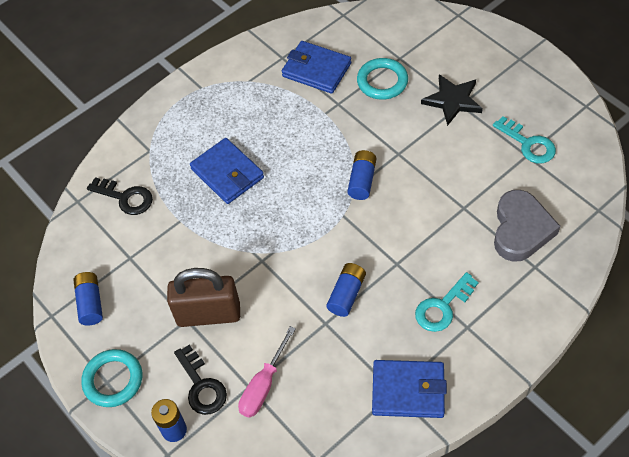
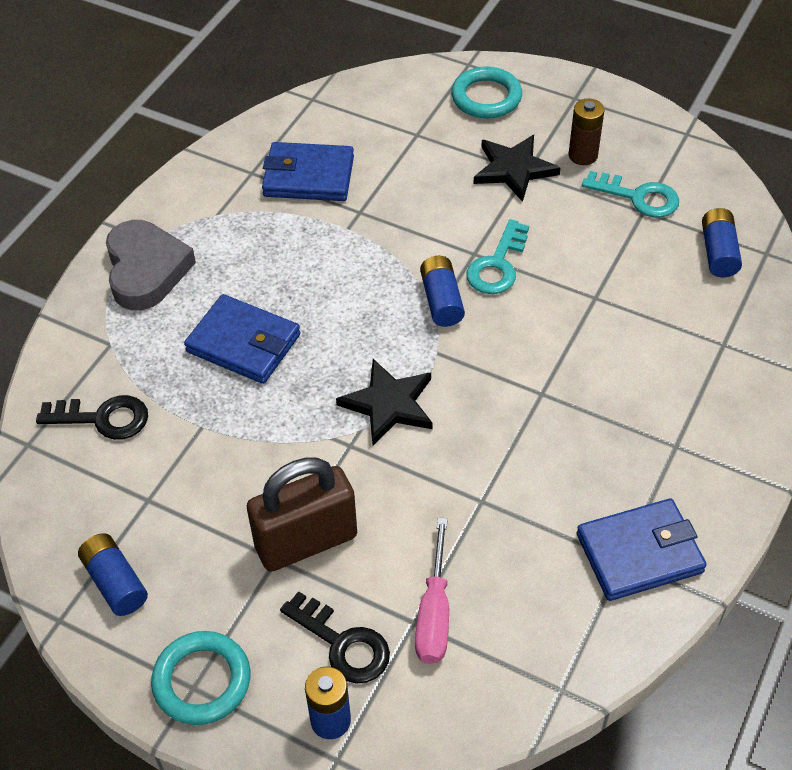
camera: 25 degrees left, 5 degrees down
(297, 241) = (389, 404): none -> black star
(346, 294) = (493, 453): blue battery -> blue battery (718, 252)
(382, 81) = (407, 169): turquoise ring -> turquoise ring (486, 97)
(442, 307) = (630, 431): turquoise key -> turquoise key (497, 265)
(504, 103) = (583, 155): none -> brown battery
(521, 229) = (682, 303): grey heart -> grey heart (146, 270)

